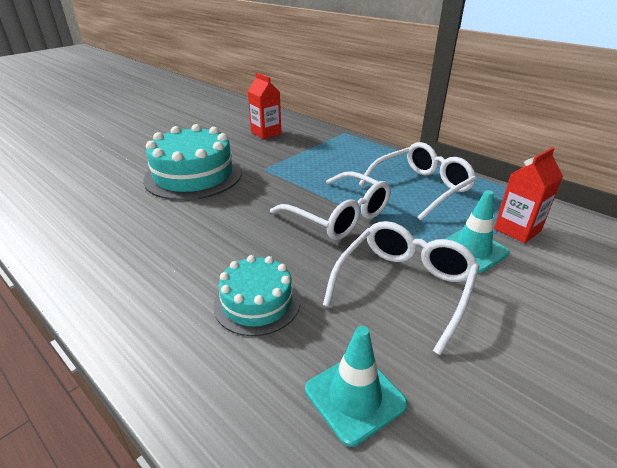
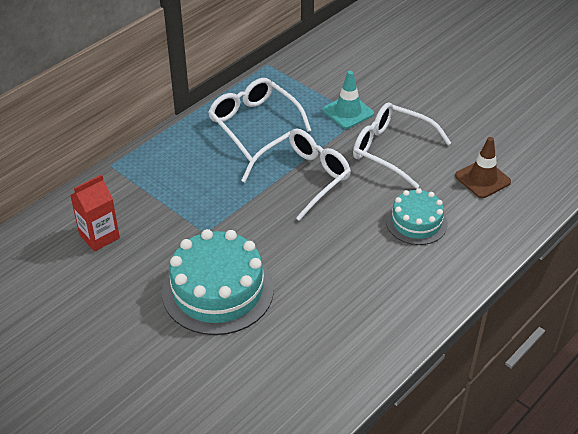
camera: 90 degrees left, 10 degrees up
(355, 397) = (482, 179): turquoise traffic cone -> brown traffic cone
(517, 230) = (321, 85): red carton -> none

